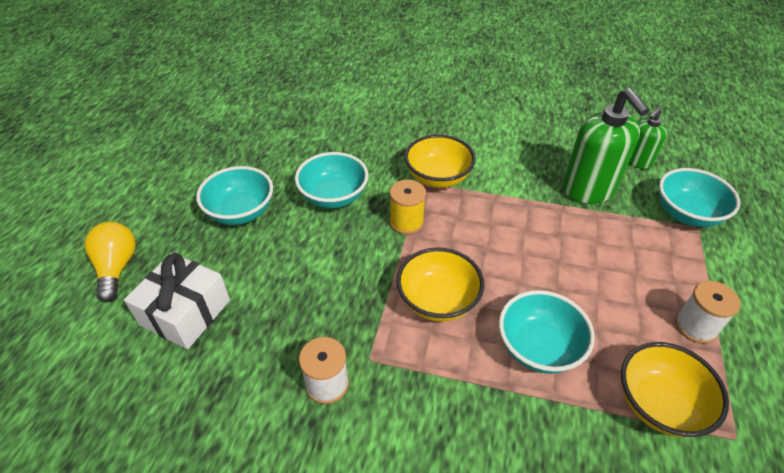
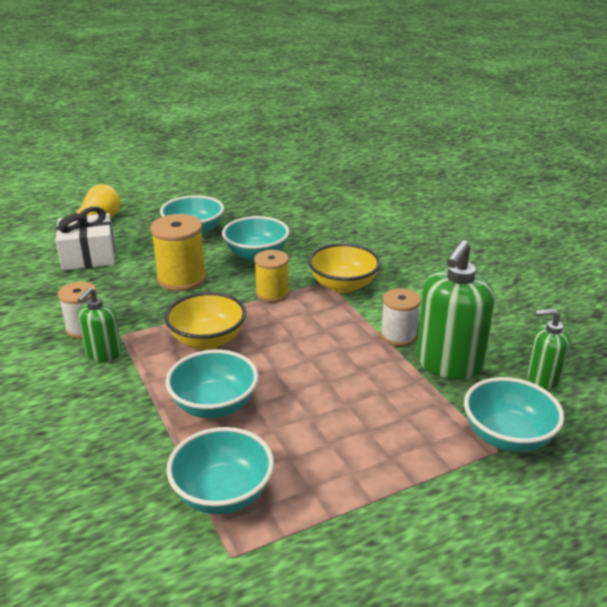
camera: 50 degrees right, 15 degrees down
(317, 265) = (181, 279): none -> yellow spool
(388, 389) = (103, 353): none -> green soap dispenser
(659, 404) = (223, 493): yellow bowl -> turquoise bowl
(695, 326) = (346, 490): white spool -> white spool (398, 335)

